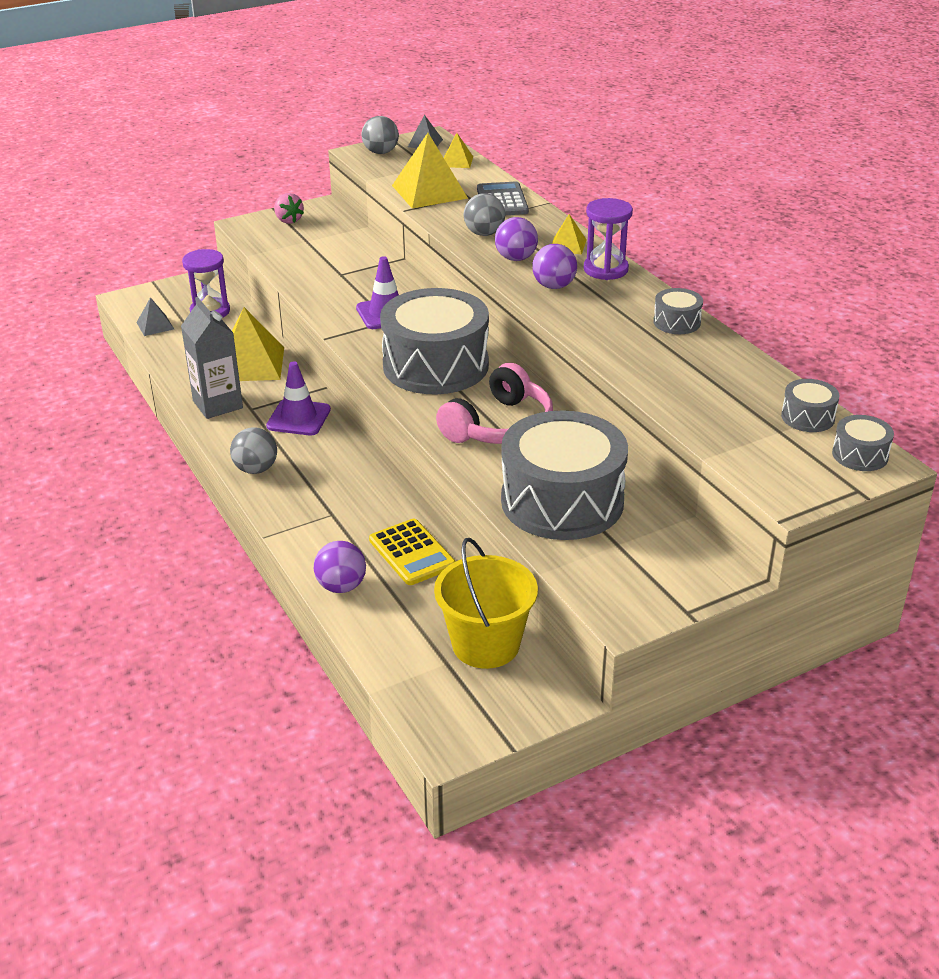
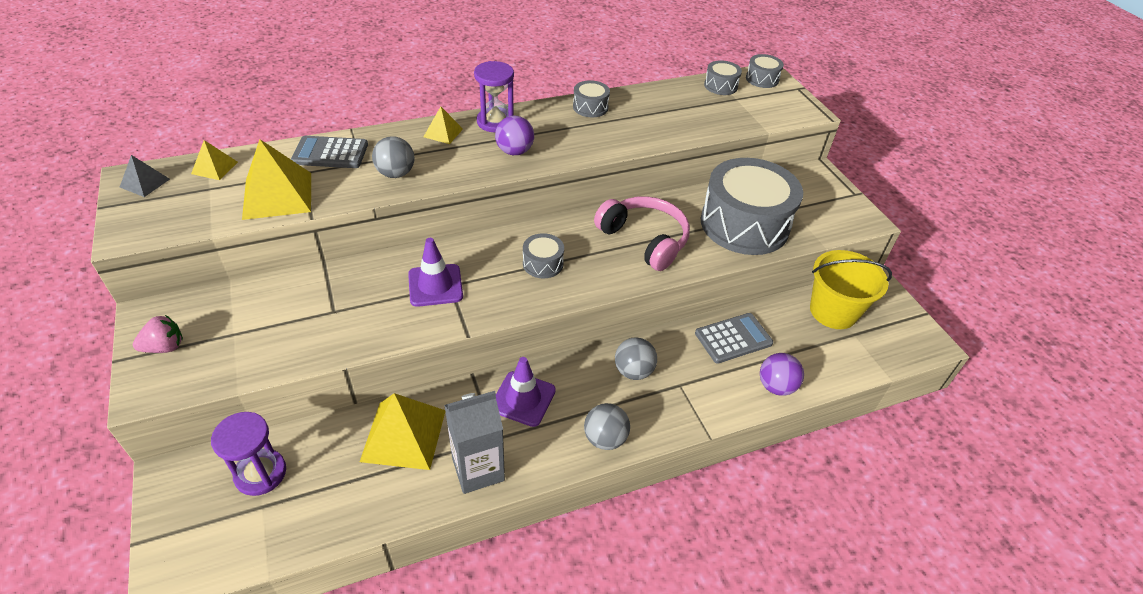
camera: 85 degrees left, 10 degrees up
(155, 325) = (266, 538): grey pyramid -> none
(381, 152) = (142, 218): grey ball -> grey ball (633, 371)
(412, 553) = (733, 338): yellow calculator -> grey calculator
(435, 365) = (543, 264): grey drum -> grey drum, size x0.43
(516, 258) = (455, 163): purple ball -> none

